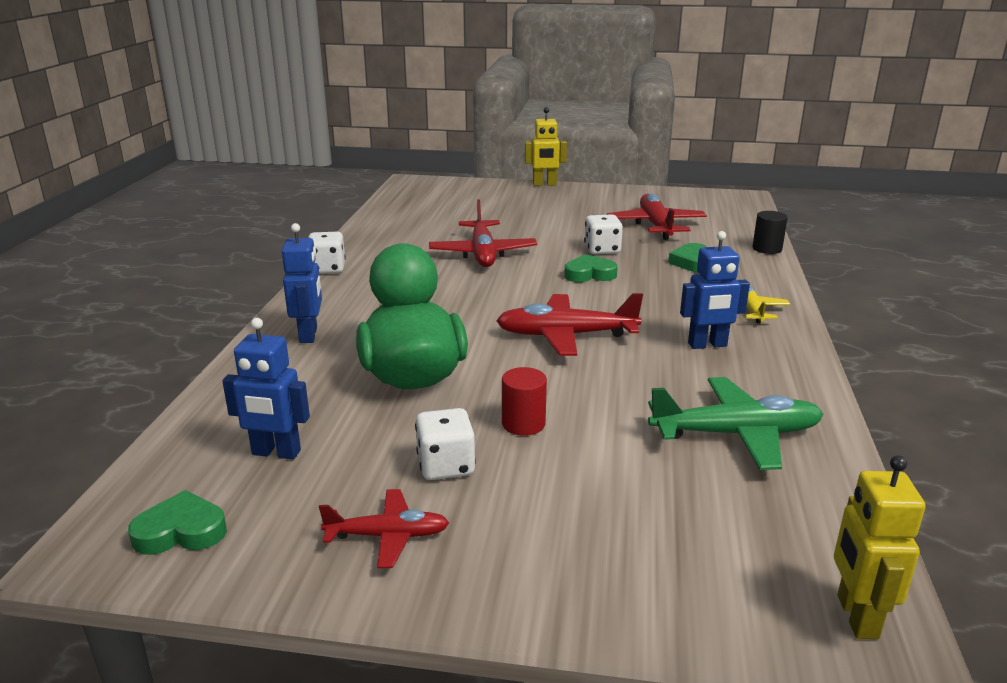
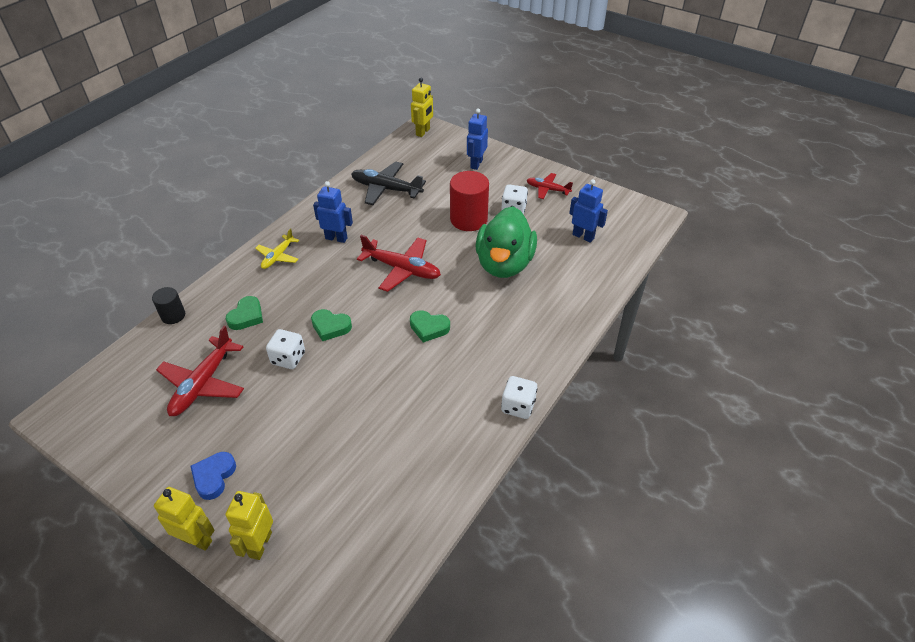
camera: 155 degrees left, 20 degrees up
(181, 531) = (623, 212): green heart -> green heart (429, 328)
(309, 335) = (551, 319): blue robot -> blue robot (476, 164)
(482, 253) = (383, 387): red plane -> none
(498, 189) = (260, 544): none -> yellow robot
(523, 424) = (468, 219): red cylinder -> red cylinder, size x1.81
(570, 200) = (214, 477): none -> blue heart
(736, 434) = (386, 189): green plane -> black plane

